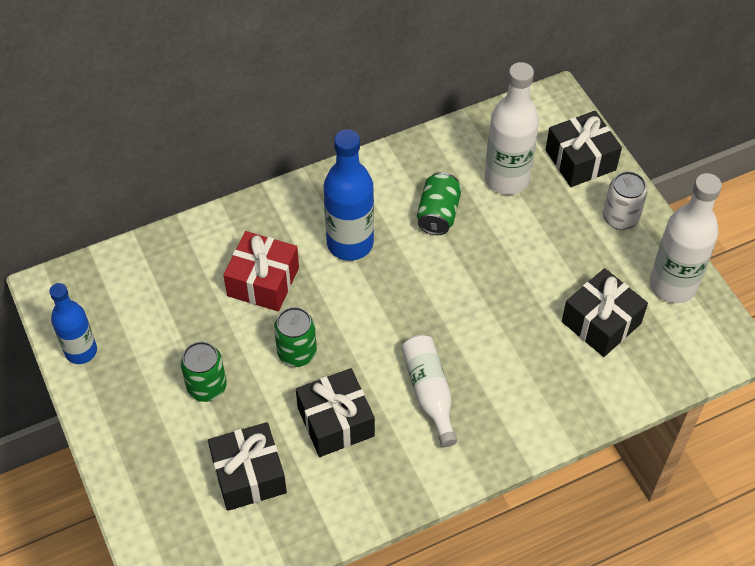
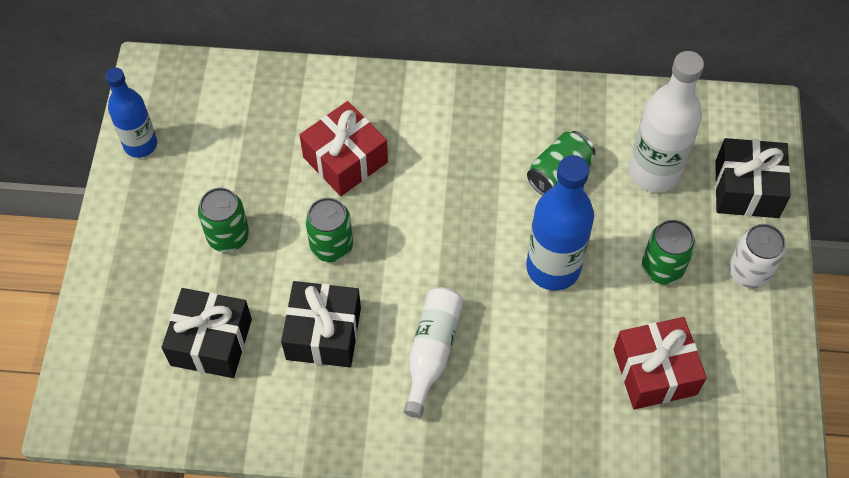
camera: 30 degrees right, 5 degrees up
(350, 243) = (452, 162): blue bottle -> blue bottle (553, 268)
(558, 245) = (662, 268): none -> green can
(601, 322) = (654, 372): black gift -> red gift
(673, 285) = (759, 372): white bottle -> none

